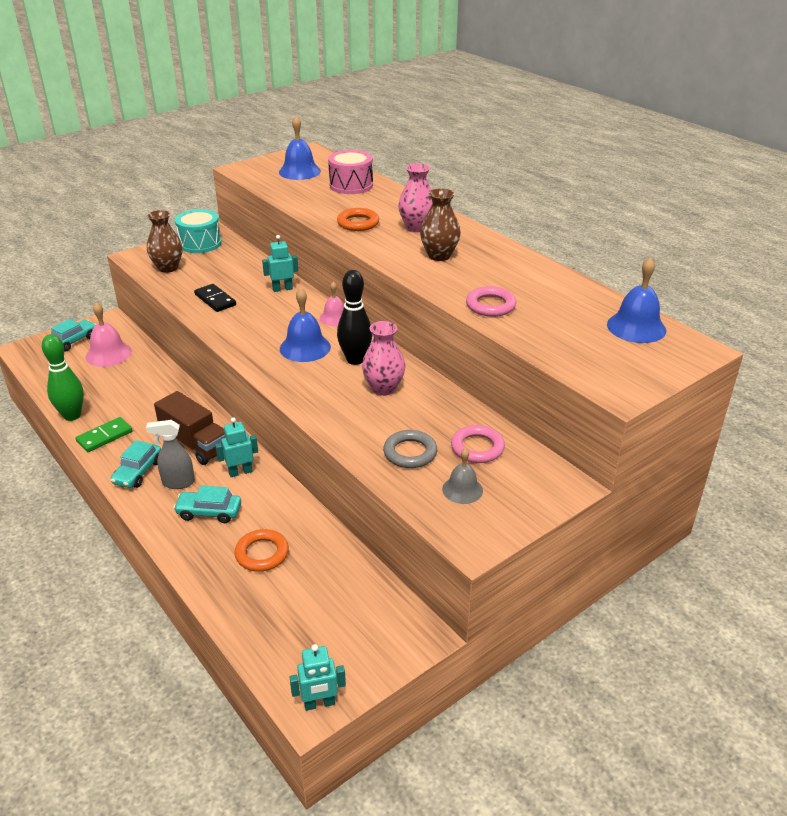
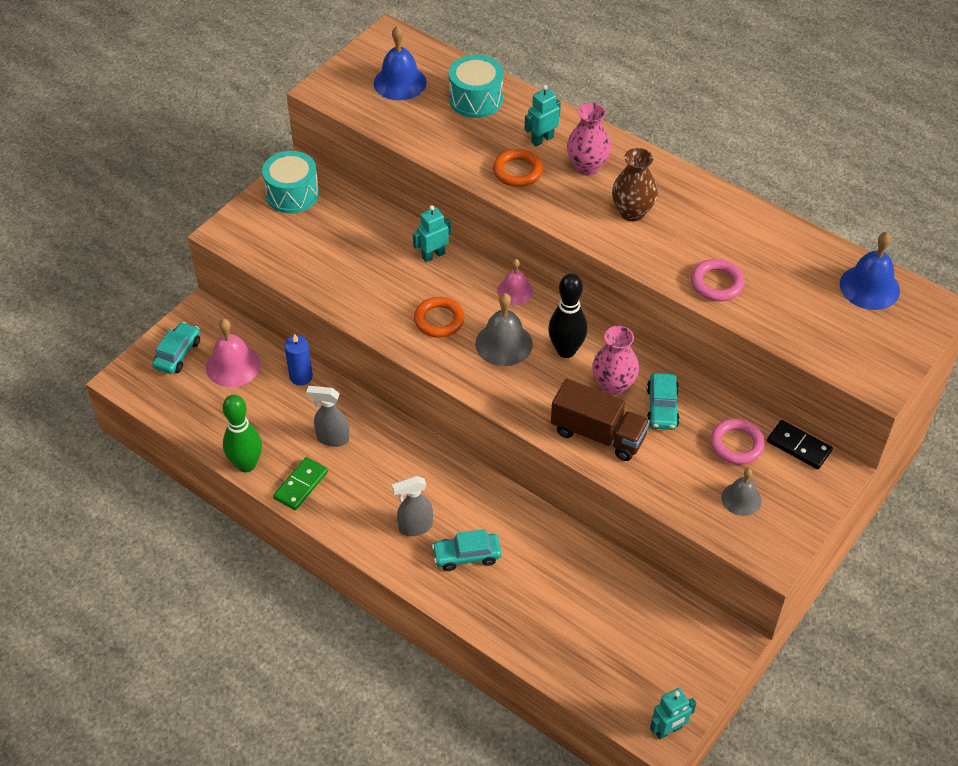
camera: 15 degrees left, 15 degrees up
(138, 472) = (365, 523): turquoise car -> turquoise car (662, 407)
(151, 411) = (332, 438): none -> grey spray bottle
(154, 368) = (301, 376): none -> blue candle
(168, 268) = (277, 245): brown vase -> none
(195, 444) = (406, 473): brown truck -> brown truck (598, 434)
(215, 300) = (364, 289): black domino -> black domino (798, 446)
(240, 472) = (473, 499): turquoise robot -> turquoise robot (542, 139)
(262, 553) = (544, 591): orange ring -> orange ring (439, 320)
(305, 347) = (504, 343): blue bell -> grey bell
(351, 185) = (476, 99): pink drum -> turquoise drum
(410, 453) = (675, 465): grey ring -> none

